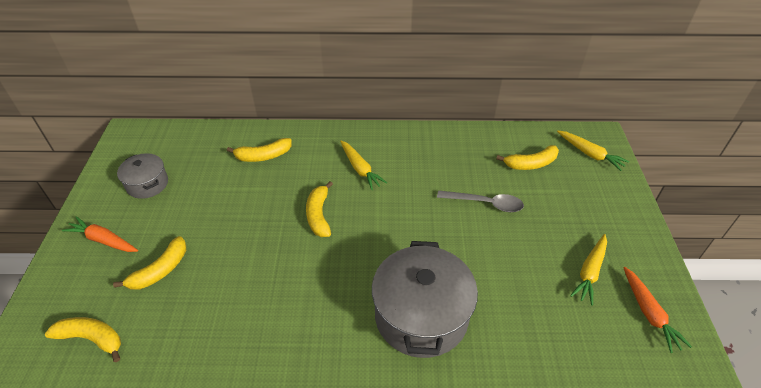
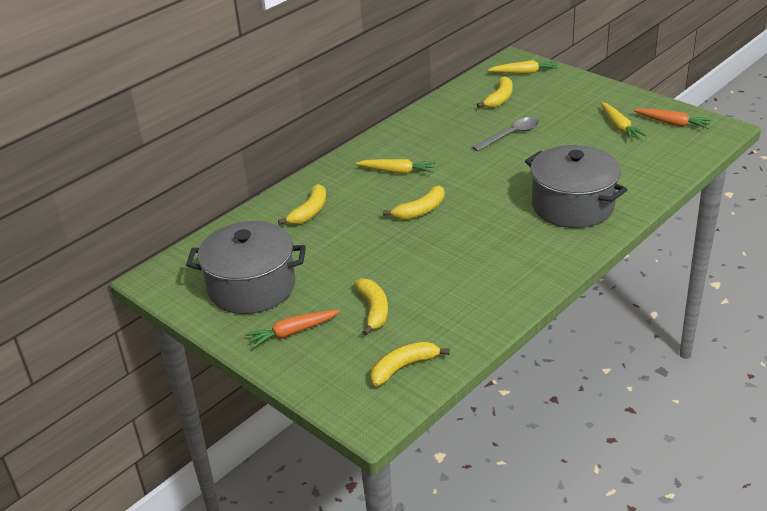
camera: 45 degrees left, 10 degrees down
(147, 184) = (252, 287): grey pot -> grey pot, size x1.85
(319, 215) = (420, 211): yellow banana -> yellow banana turned 75 degrees counterclockwise

